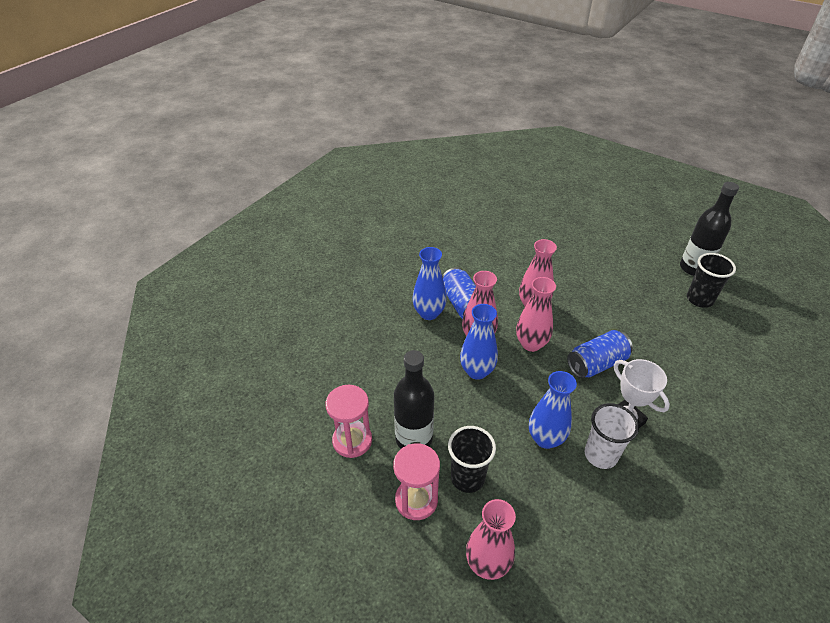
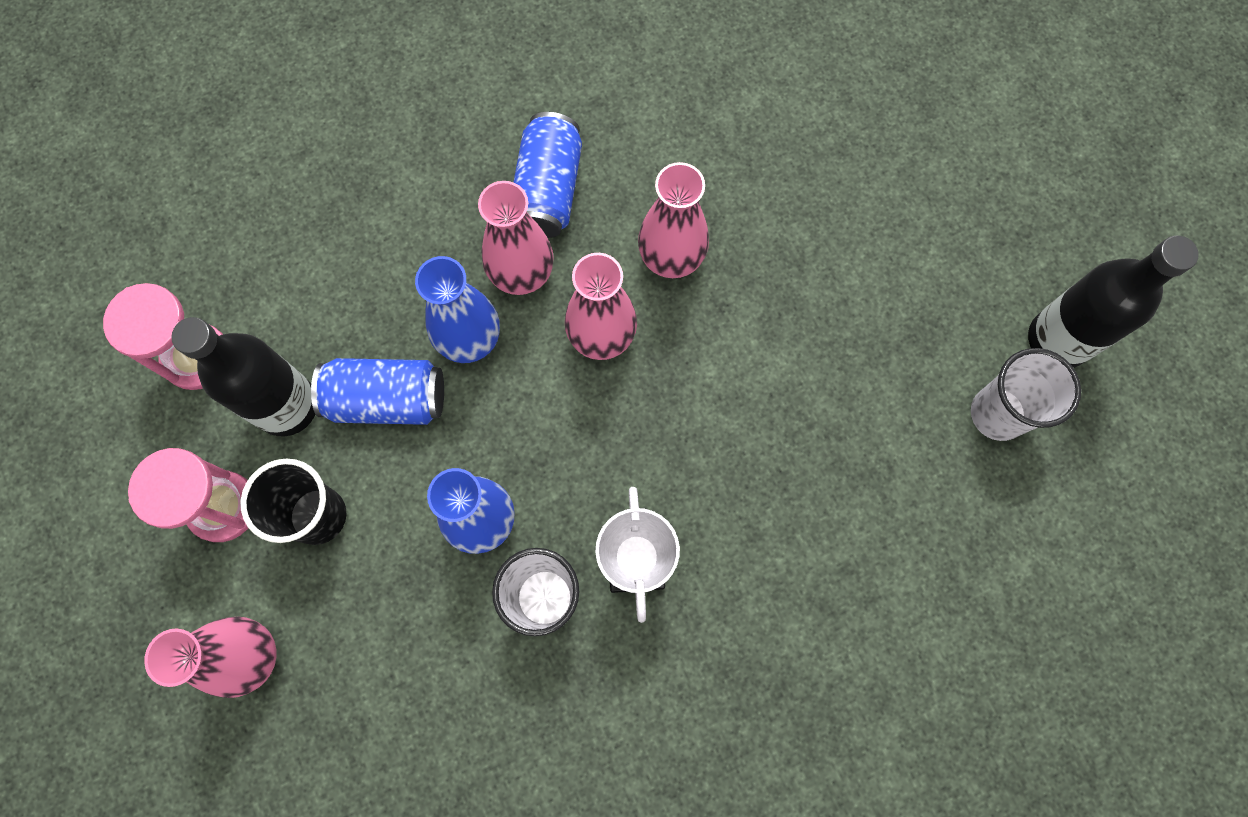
camera: 30 degrees right, 30 degrees up
(429, 313) = (476, 178): blue vase -> none
(596, 364) = (681, 437): blue can -> blue can (387, 399)
(699, 299) = (997, 414): black cup -> white cup

